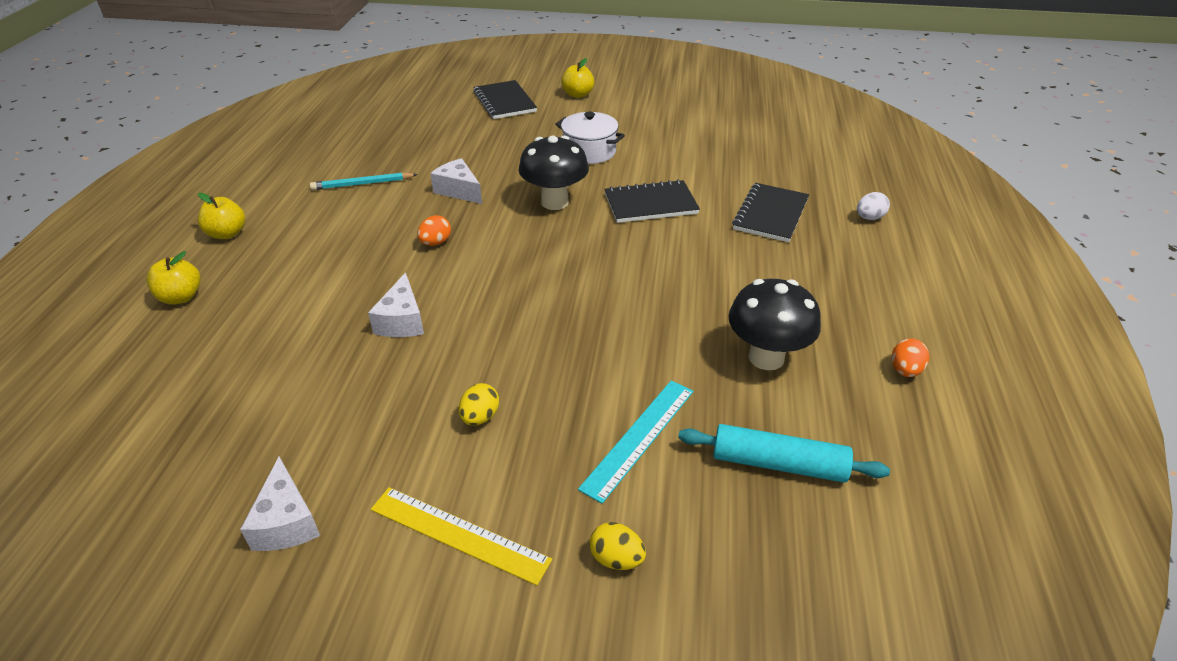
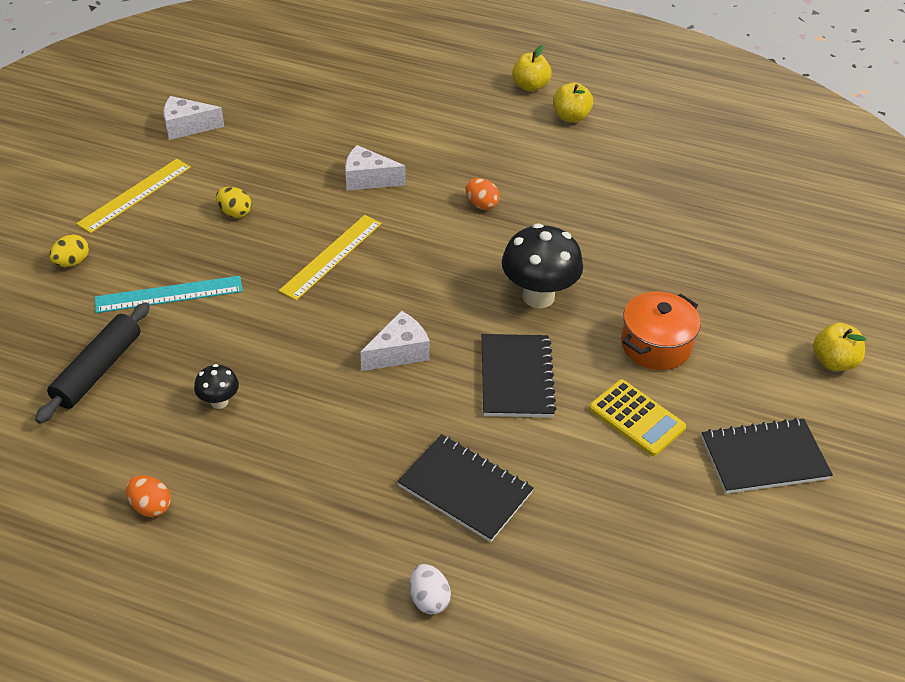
camera: 100 degrees right, 5 degrees up
(181, 297) = (442, 71): yellow apple -> yellow apple (571, 117)
(362, 184) = (605, 161): turquoise pencil -> none
(458, 191) = (578, 226): white cheese -> white cheese (399, 352)
(504, 102) = (808, 284): black notebook -> black notebook (764, 458)
(537, 324) = (331, 256): none -> yellow ruler
(589, 151) = (655, 345): white pot -> orange pot
(639, 438) = (169, 294): turquoise ruler -> turquoise ruler turned 60 degrees counterclockwise
(664, 155) = (636, 418): none -> yellow calculator
(766, 357) = (219, 402): black mushroom -> black mushroom, size x0.50
(778, 463) = (98, 370): turquoise rolling pin -> black rolling pin

